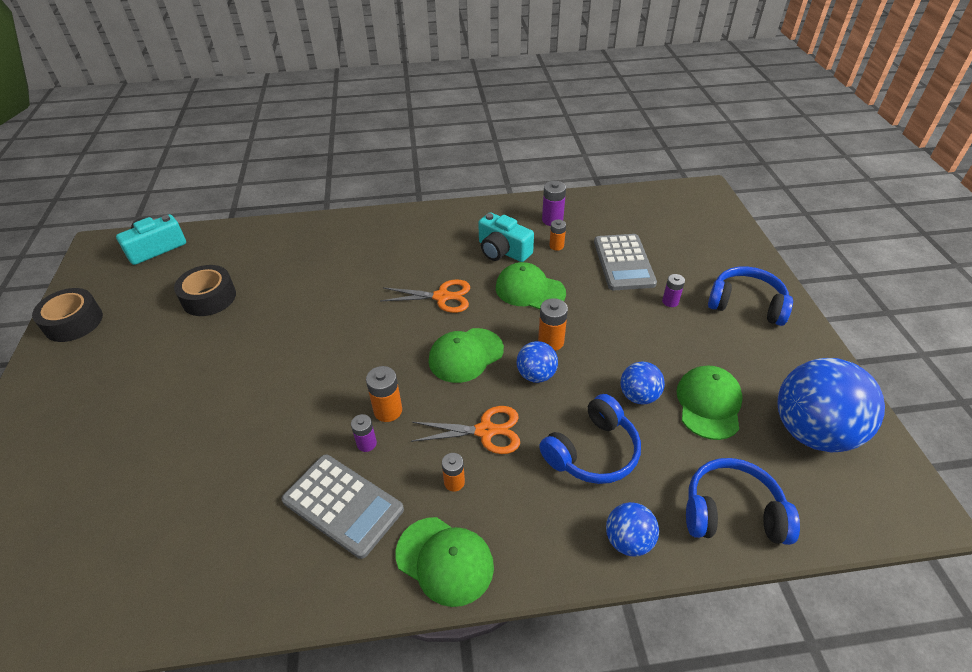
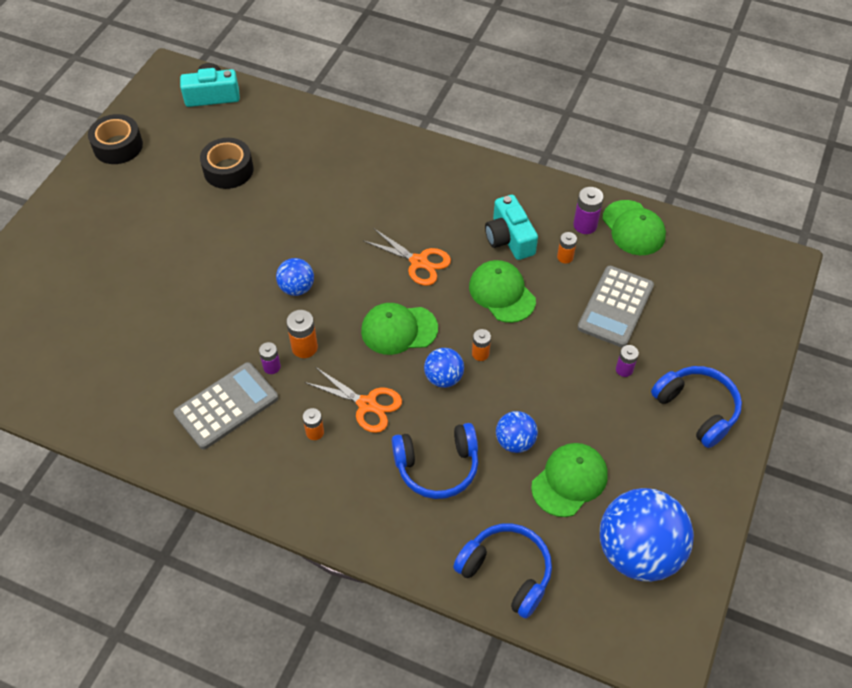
camera: 30 degrees right, 10 degrees up
(343, 505) = (226, 406): grey calculator -> grey calculator turned 105 degrees counterclockwise
(444, 560) = (269, 485): green cap -> green cap (633, 228)
(551, 342) = (480, 354): orange battery -> orange battery, size x0.66
(628, 540) = (408, 546): blue ball -> blue ball (297, 288)

